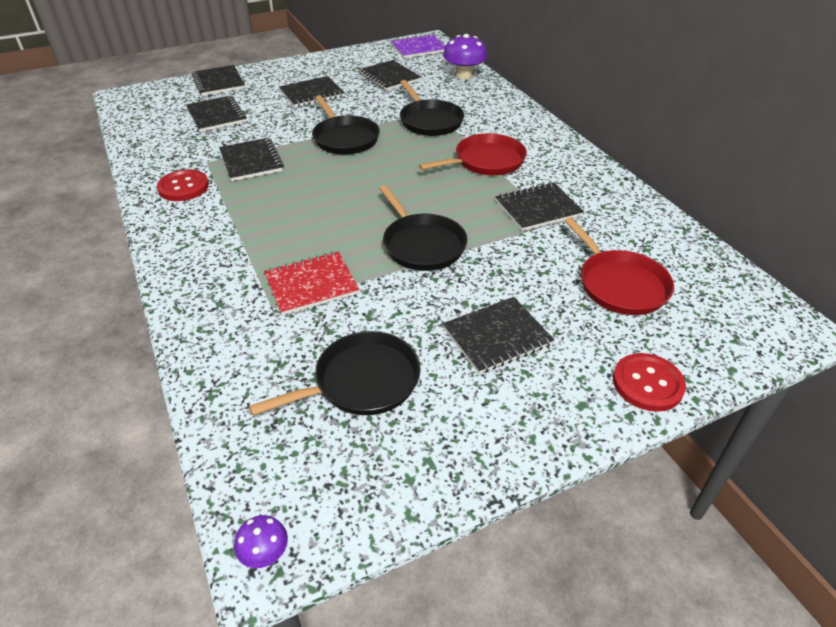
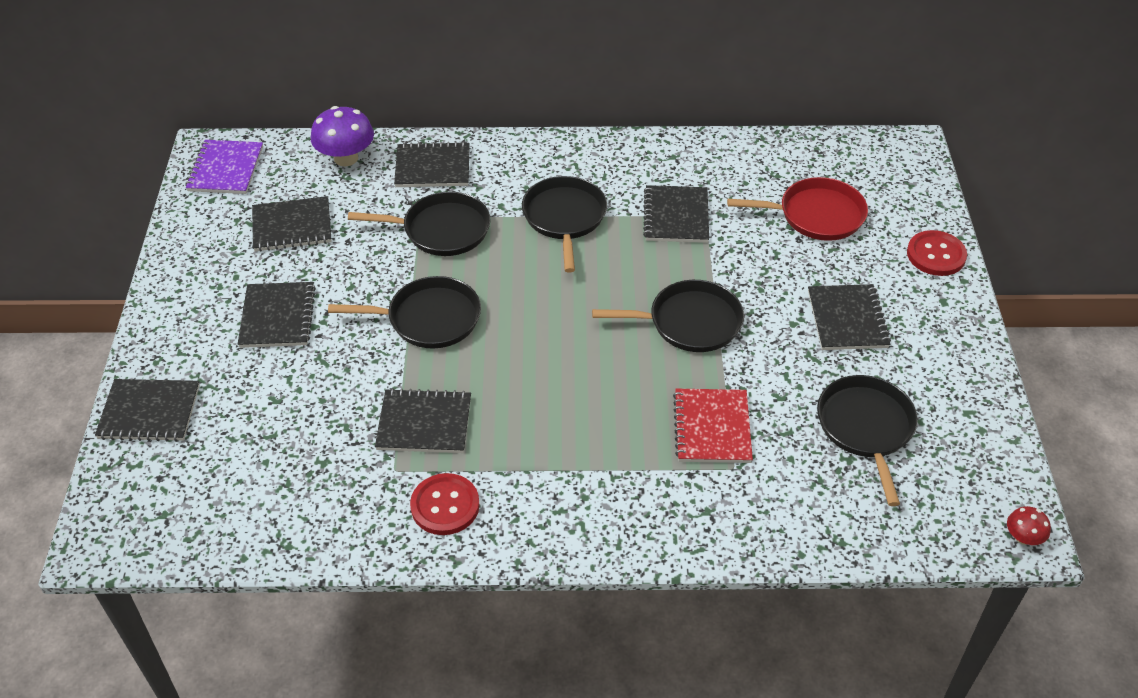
camera: 65 degrees left, 5 degrees up
(216, 115) = (263, 435): black notebook -> black notebook (433, 167)
(265, 553) = (1023, 537): purple mushroom -> red mushroom
(486, 161) = (564, 218): red pan -> black pan

